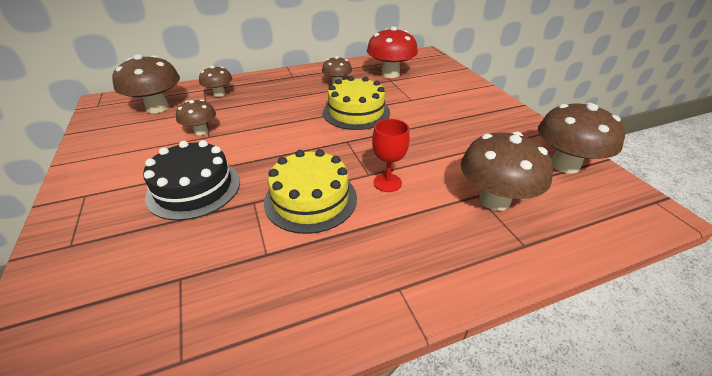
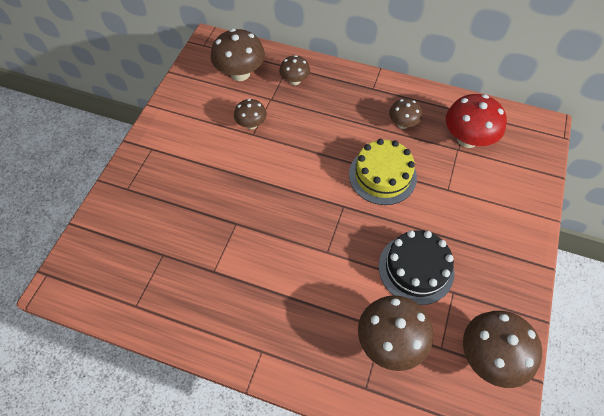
camera: 40 degrees right, 20 degrees up
(194, 188) = (211, 185): black cake -> black cake (416, 269)
(310, 199) = (270, 247): yellow cake -> none
(387, 183) = (332, 269): red goblet -> none

